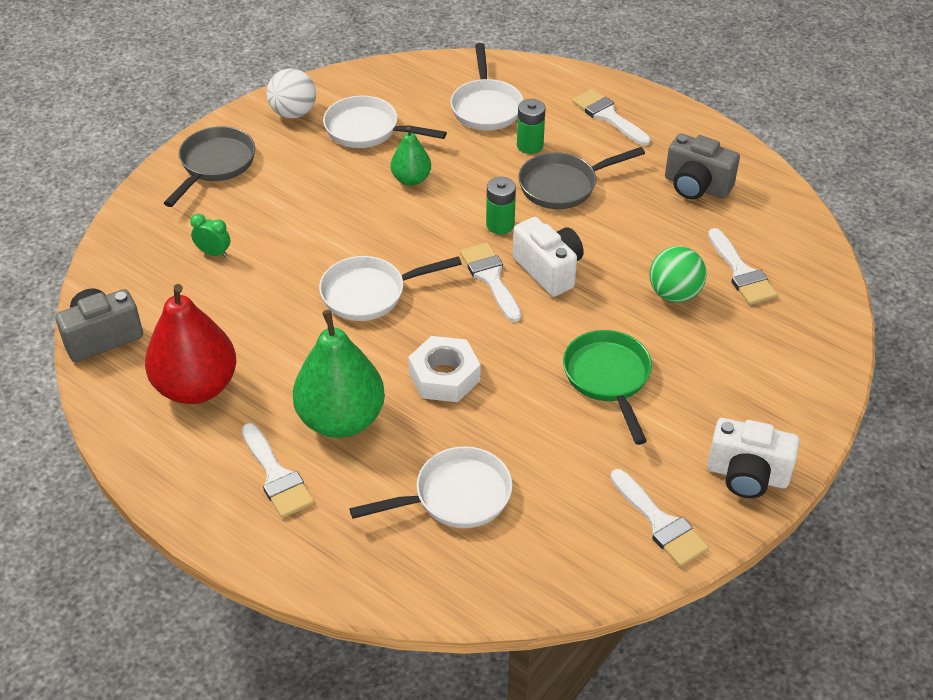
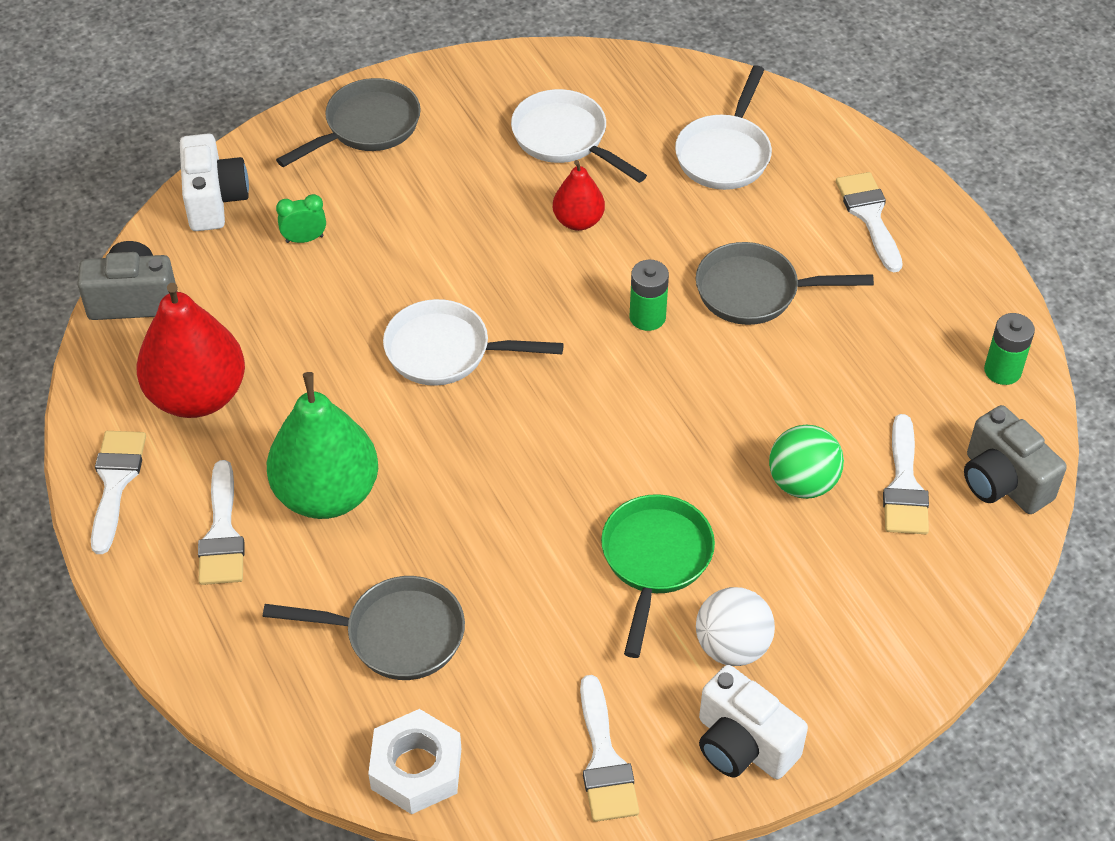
camera: 25 degrees right, 5 degrees up
(213, 253) = (304, 239): green clock -> green clock turned 60 degrees counterclockwise
(293, 113) = (492, 88): white ball -> white ball (732, 646)
(411, 179) = (578, 221): green pear -> red pear
(444, 376) = (469, 485): white nut -> white nut (416, 768)
(455, 496) = (396, 634): white pan -> grey pan
(491, 278) = (595, 382): white brush -> white brush (115, 482)
(530, 145) = (747, 224): green battery -> green battery (1002, 370)
(549, 270) = (669, 397): white camera -> white camera (214, 200)
(696, 186) = (921, 350): grey camera -> grey camera (1003, 482)

